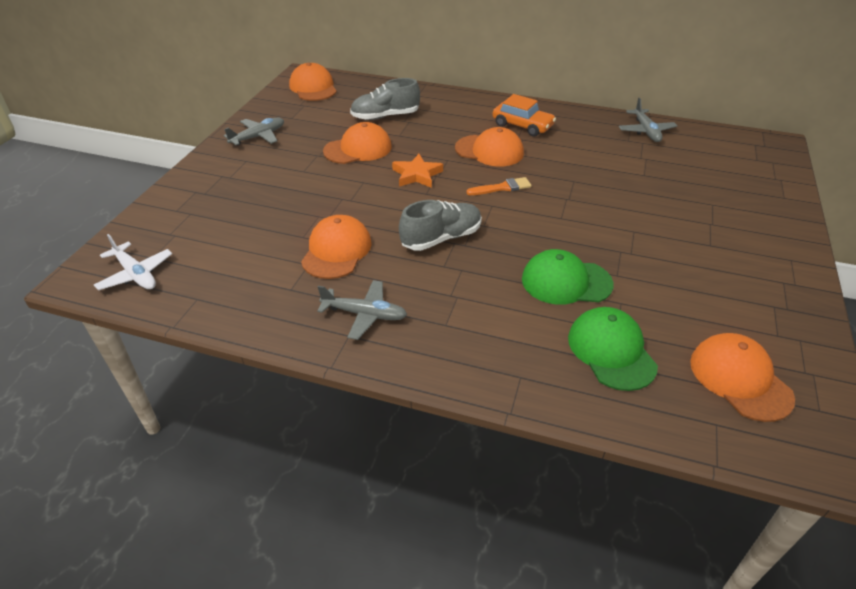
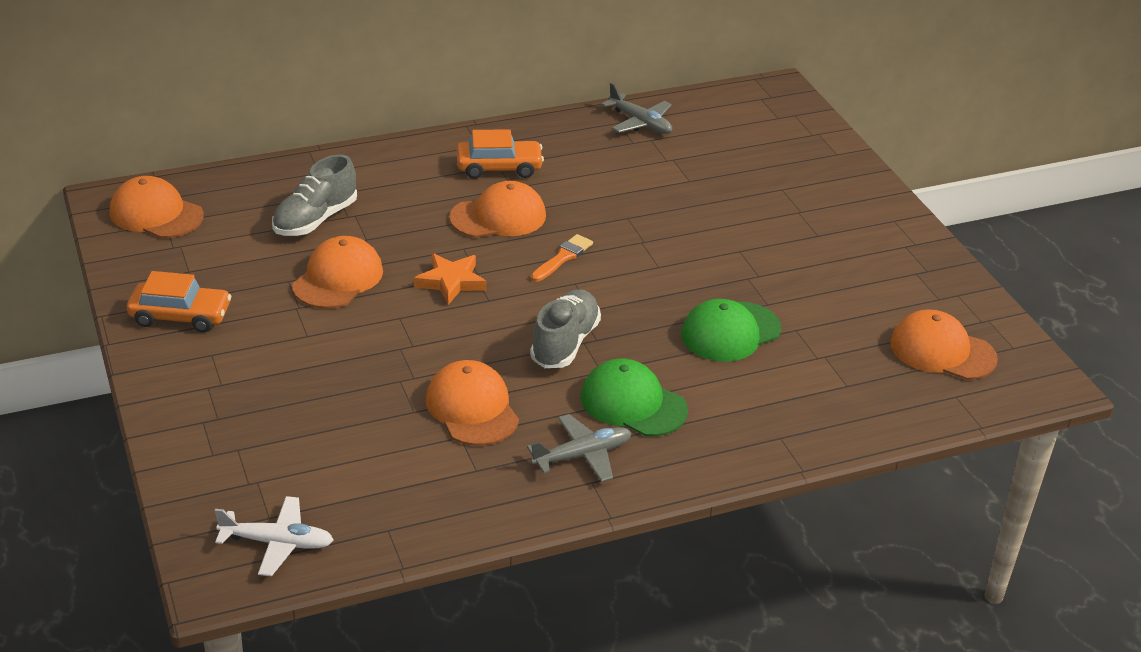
camera: 40 degrees left, 5 degrees down
(258, 137) = (180, 316): grey plane -> orange car
(611, 351) = (829, 377): green cap -> green cap (633, 403)

